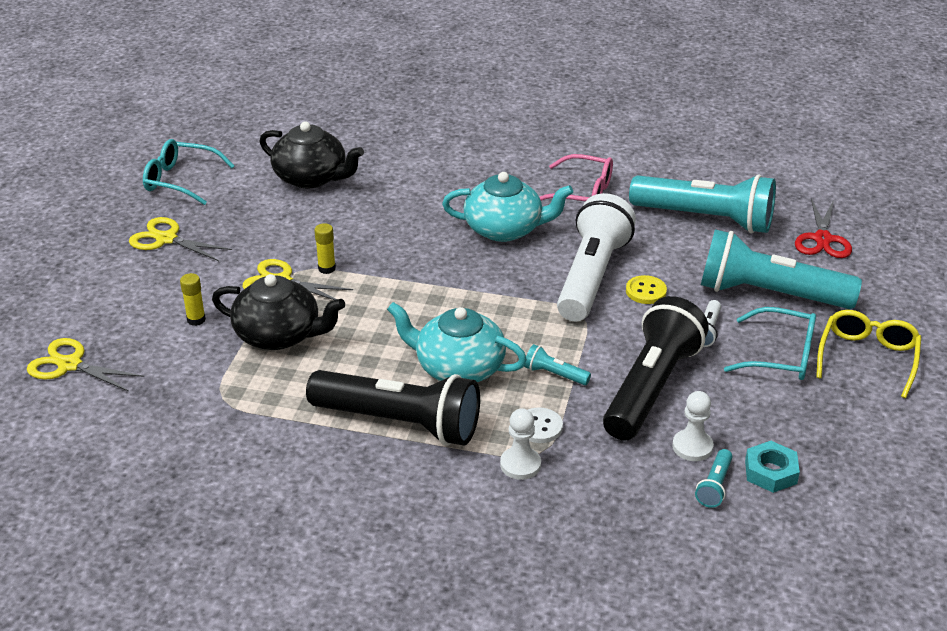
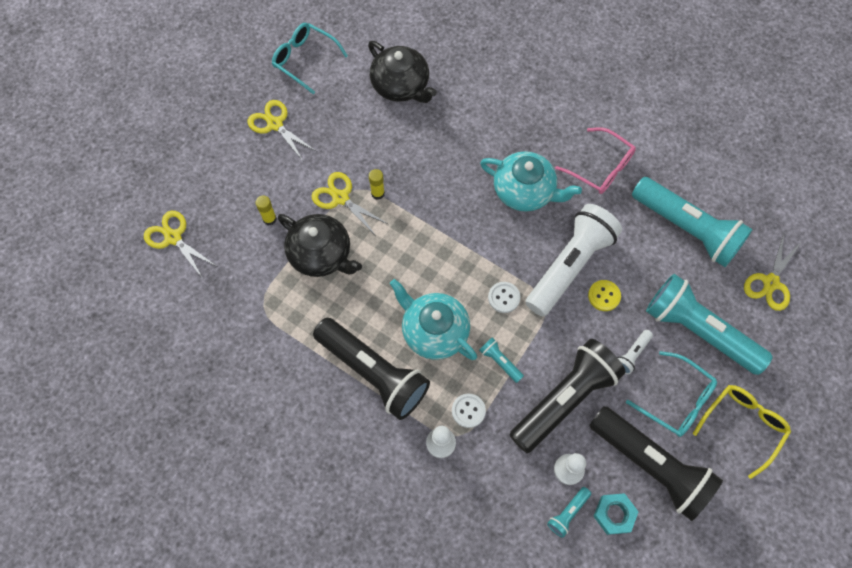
camera: 20 degrees right, 30 degrees up
(529, 320) = (504, 298): none -> white button
(786, 417) = (650, 465): none -> black flashlight
(822, 239) = (770, 283): red scissors -> yellow scissors

